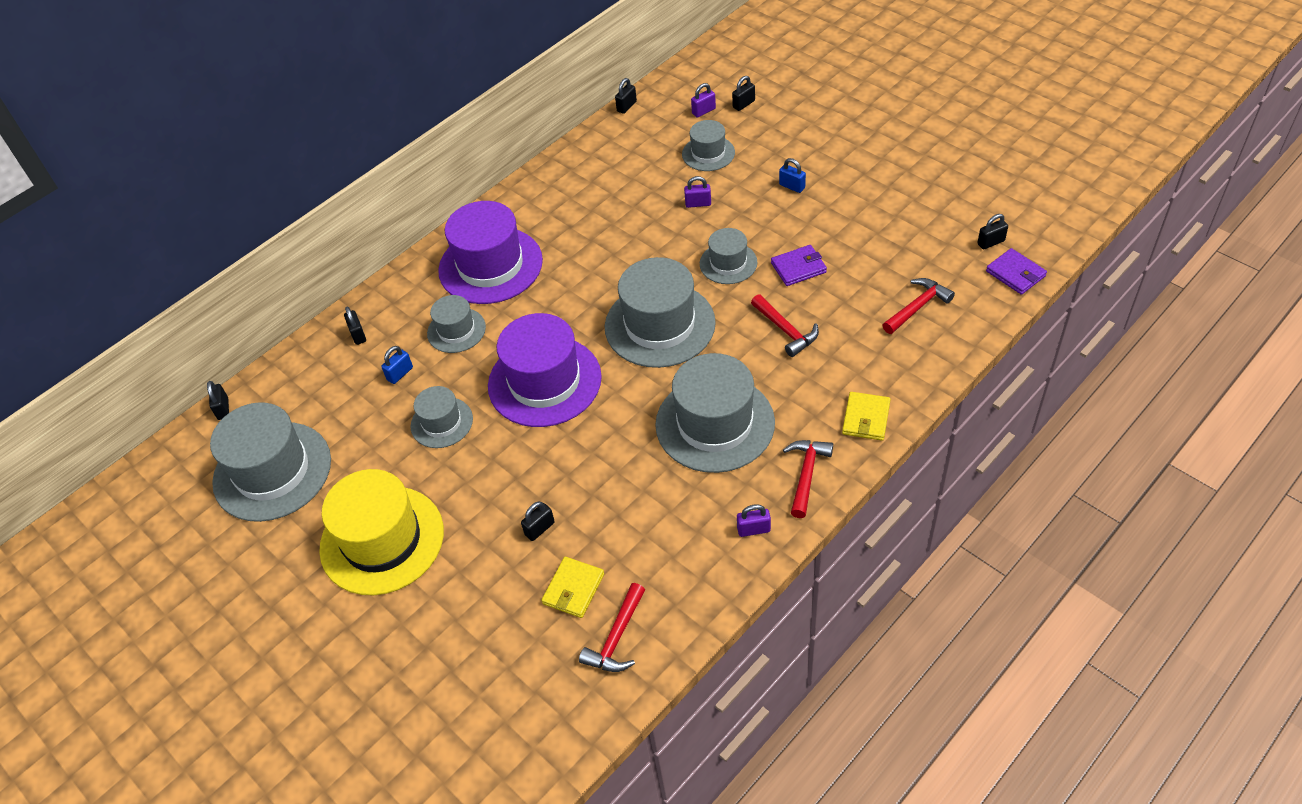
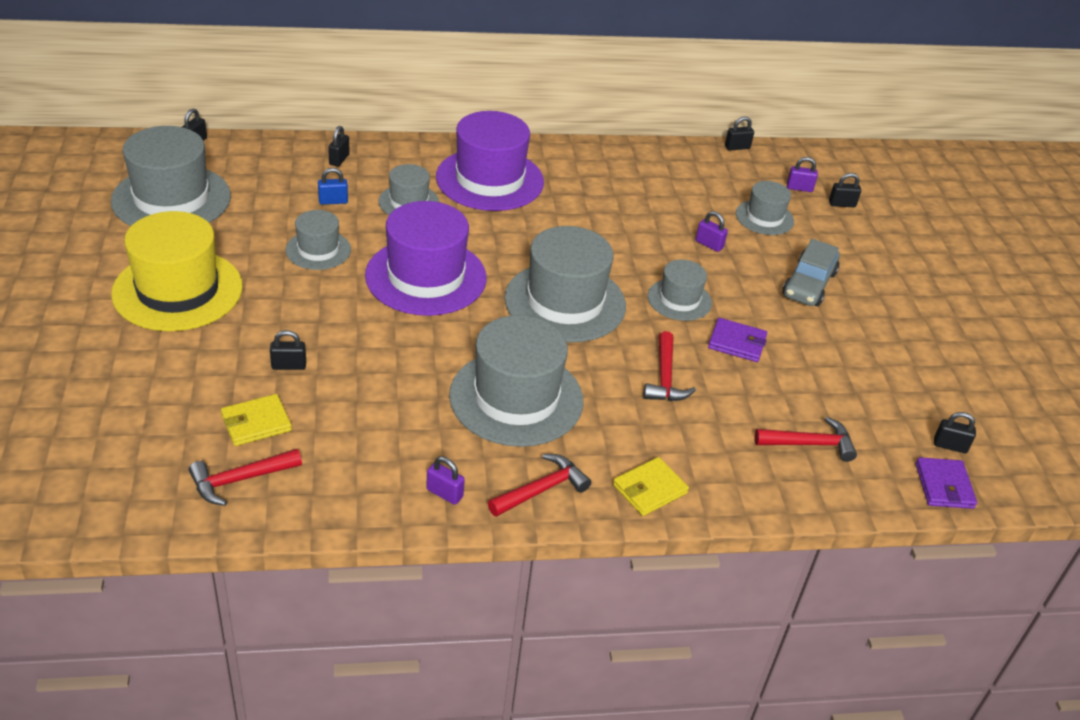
camera: 30 degrees right, 10 degrees down
(792, 186) = (809, 284): blue padlock -> grey car

